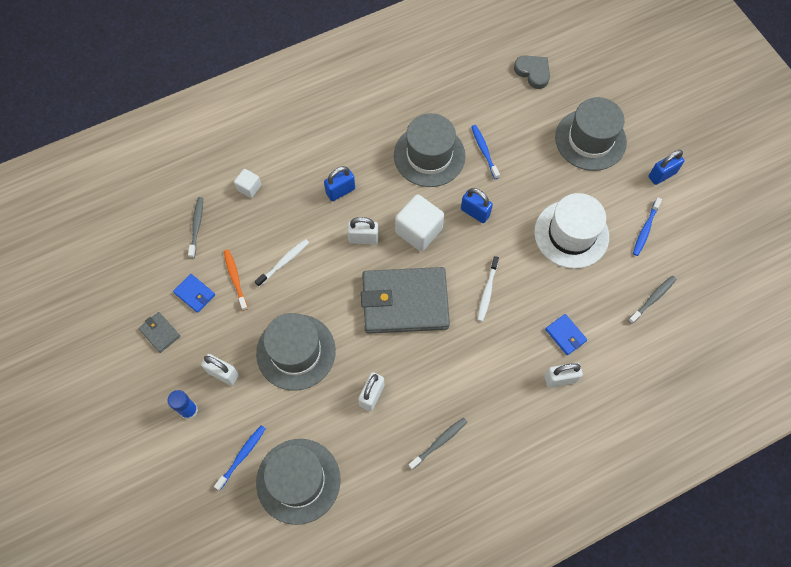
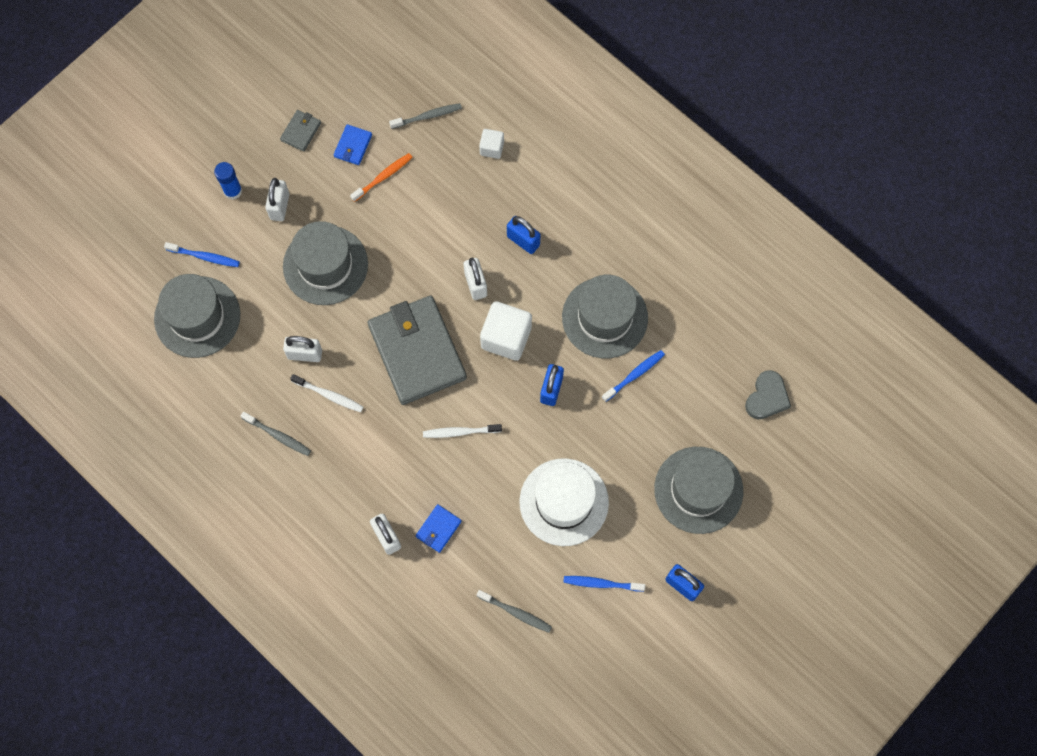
camera: 70 degrees right, 5 degrees up
(284, 262) = (418, 216): white toothbrush -> white toothbrush (329, 395)

